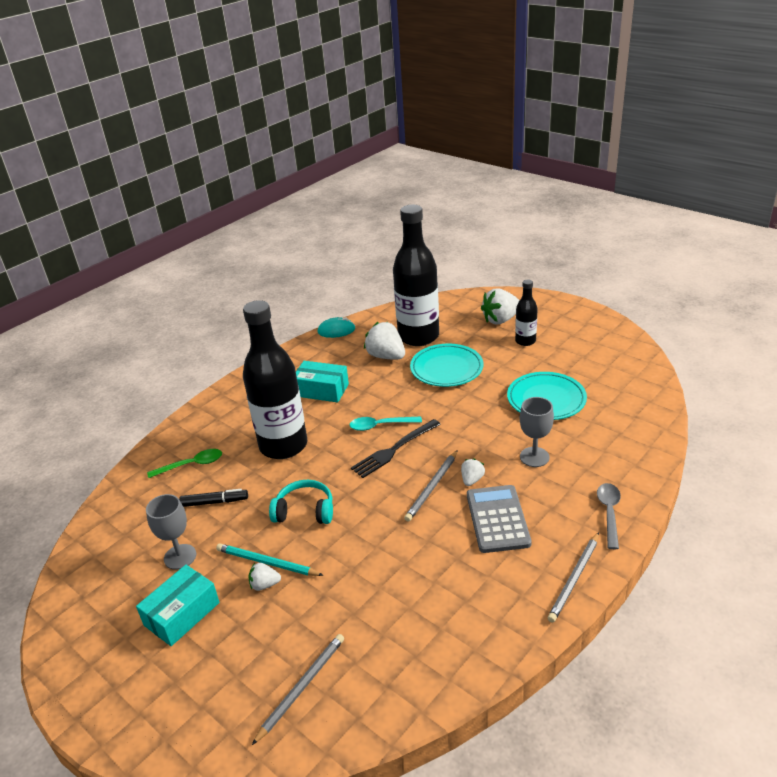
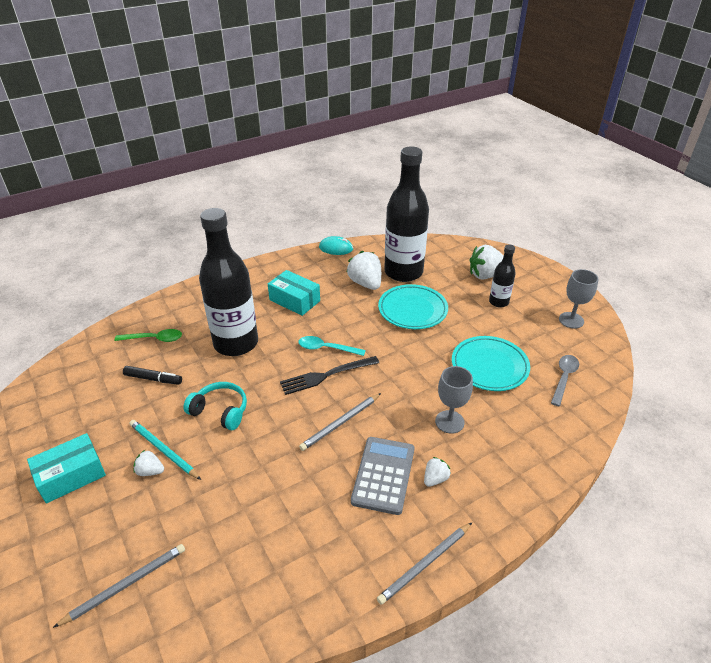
camera: 15 degrees right, 5 degrees up
(180, 557) = (99, 421): grey goblet -> grey goblet (571, 320)
(472, 480) = (380, 427): white strawberry -> white strawberry (435, 479)
(609, 513) = (493, 504): grey spoon -> grey spoon (564, 378)

